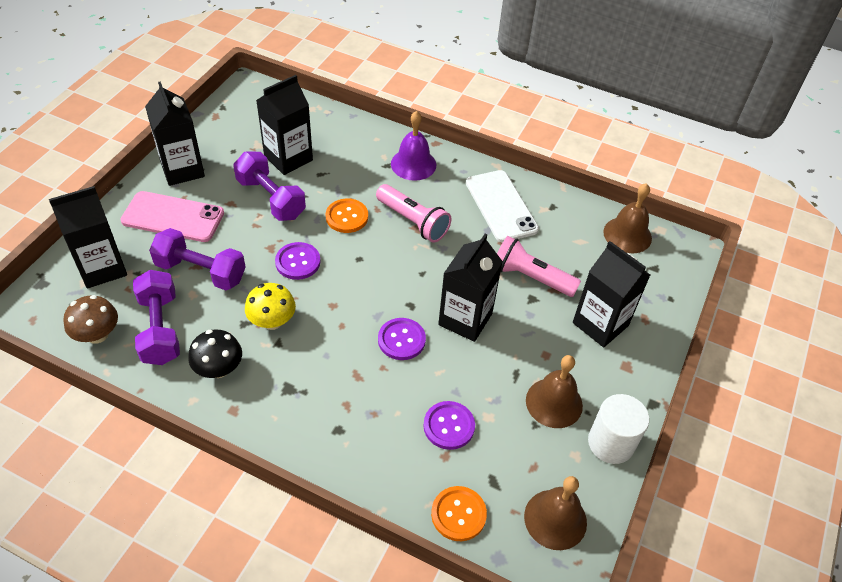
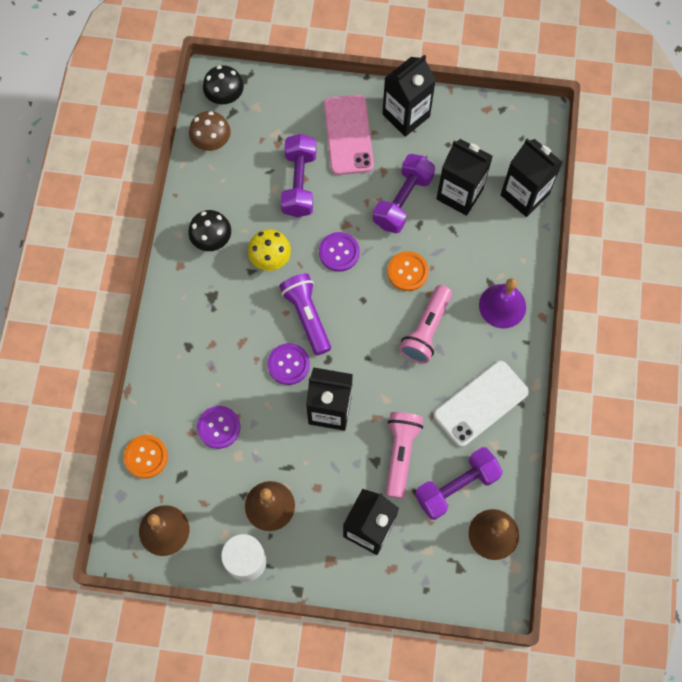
camera: 75 degrees right, 20 degrees up
(50, 306) = (225, 96): none -> black mushroom
(102, 268) = (274, 111): black carton -> black carton (524, 195)
(160, 329) = (232, 181): purple dumbbell -> purple dumbbell (456, 487)
(354, 308) = (307, 316): none -> purple flashlight

